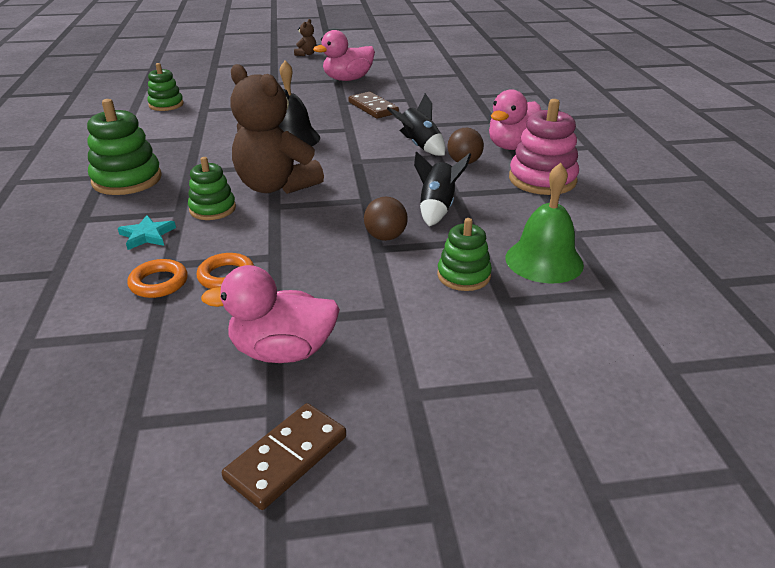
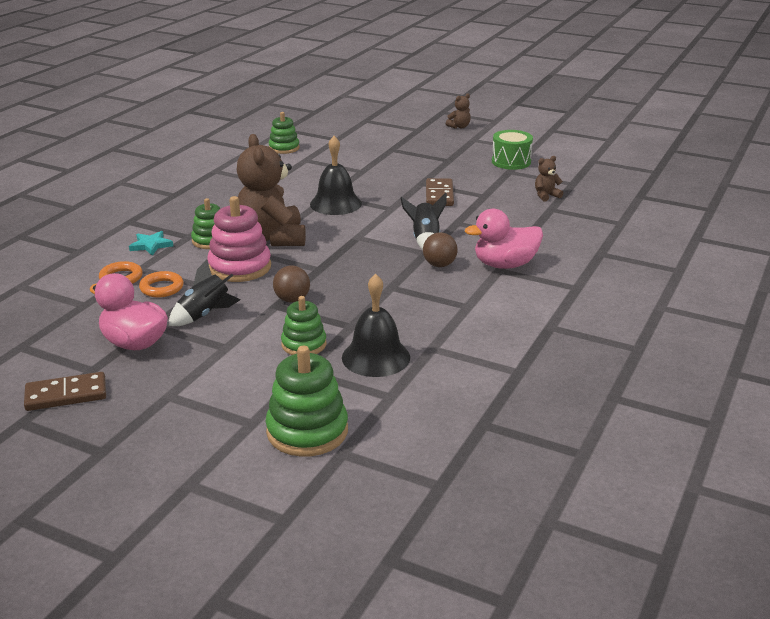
camera: 35 degrees right, 5 degrees down
(127, 180) = (186, 202): green stacking toy -> green stacking toy (307, 431)
(347, 79) = (458, 162): pink duck -> none
(389, 70) = (511, 162): none -> green drum
(437, 208) = (360, 293): black rocket -> black rocket (204, 315)
(456, 87) = (546, 196): none -> brown teddy bear
(542, 179) = (481, 300): pink stacking toy -> pink stacking toy (240, 267)
(544, 261) = (376, 357): green bell -> black bell

